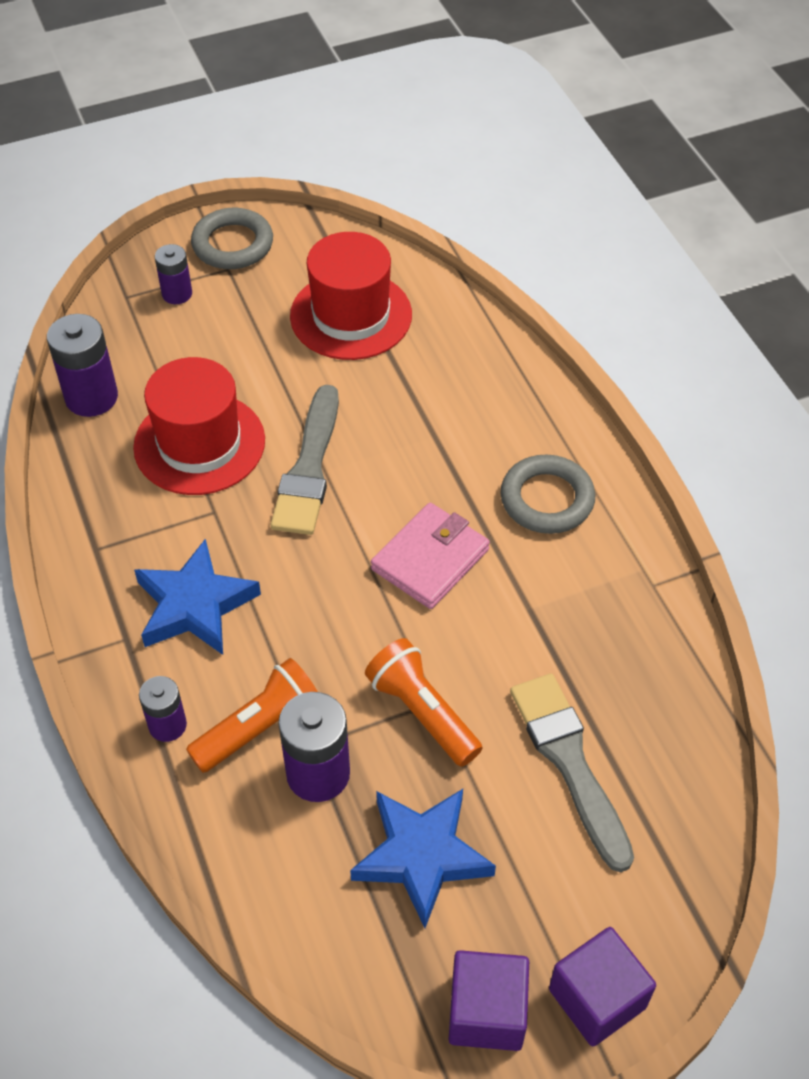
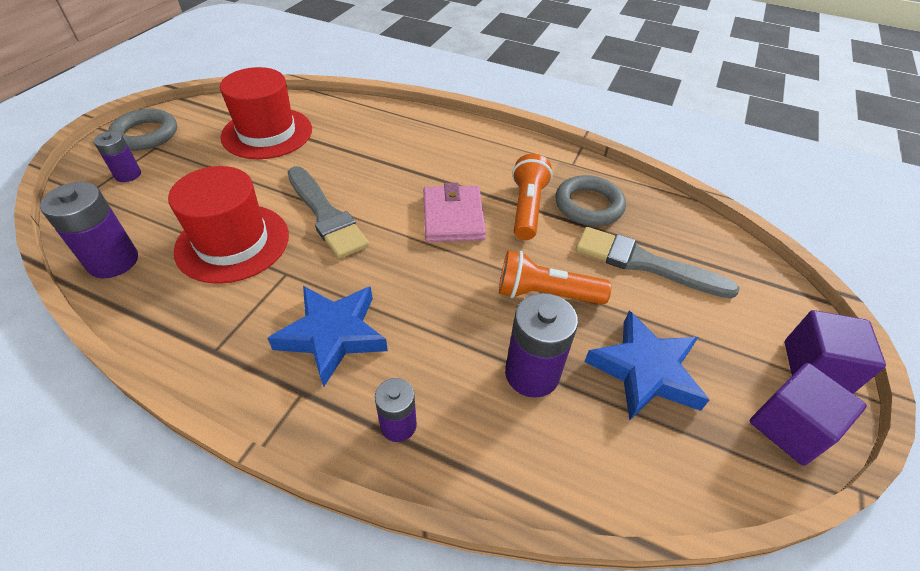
camera: 45 degrees left, 5 degrees down
(260, 728) = (464, 376): orange flashlight -> orange flashlight (527, 208)
(547, 499) = (478, 157): grey ring -> grey ring (588, 205)

